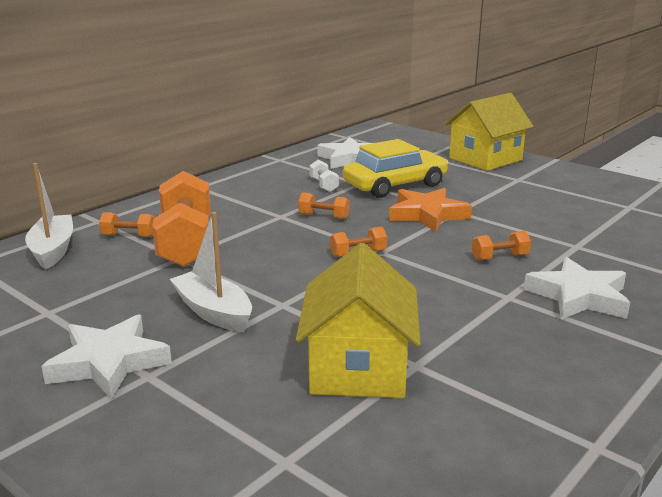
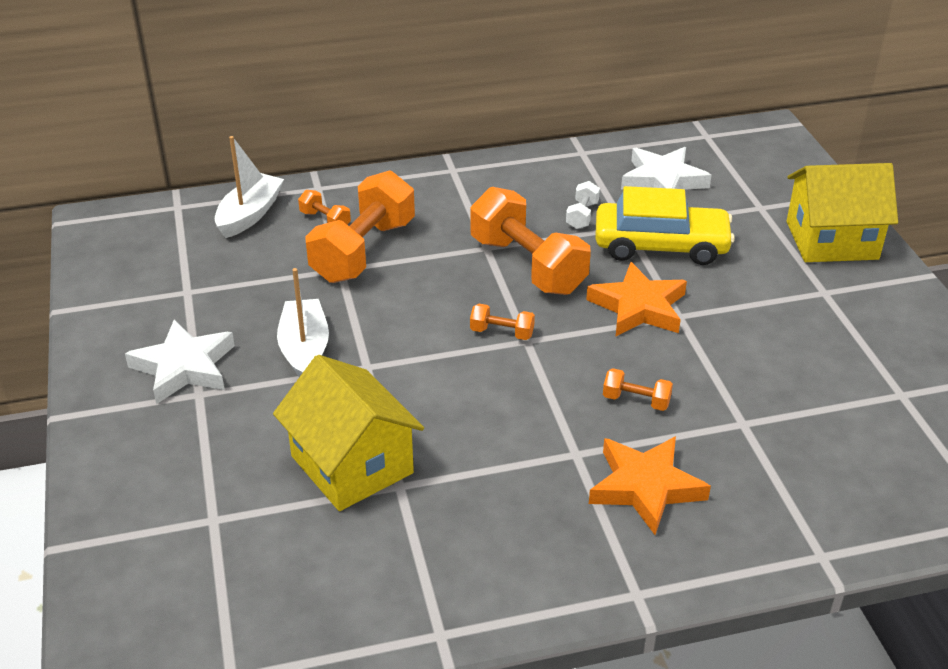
camera: 35 degrees right, 15 degrees up
(323, 216) = (527, 265): orange dumbbell -> orange dumbbell, size x2.28
(358, 367) = (352, 464): yellow house -> yellow house turned 75 degrees counterclockwise
(578, 297) = (645, 487): white star -> orange star

